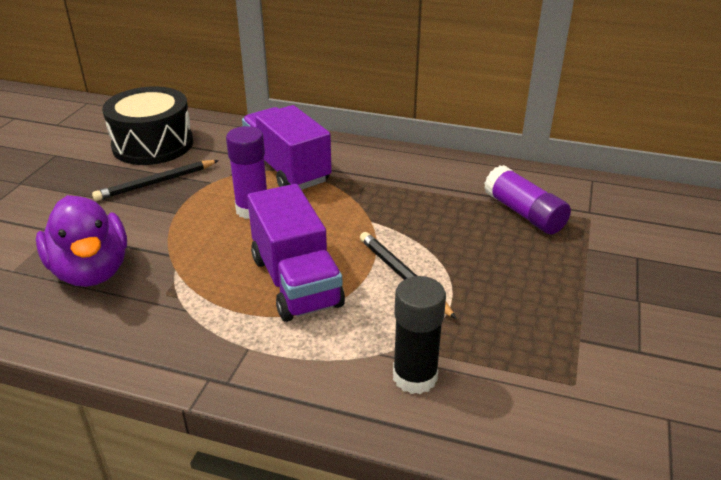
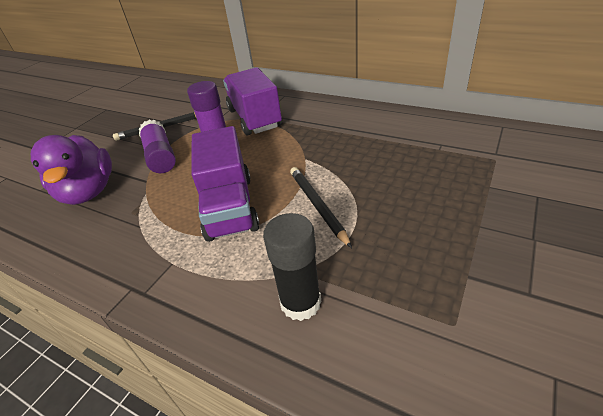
camera: 15 degrees right, 5 degrees up
(153, 144) = (170, 101): black drum -> none
(524, 213) = (435, 154): purple glue stick -> purple glue stick (161, 156)

